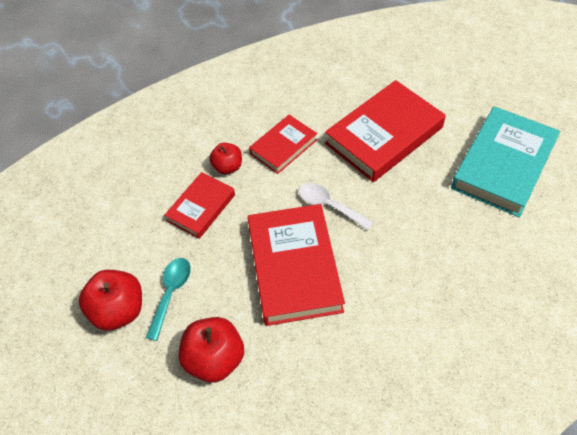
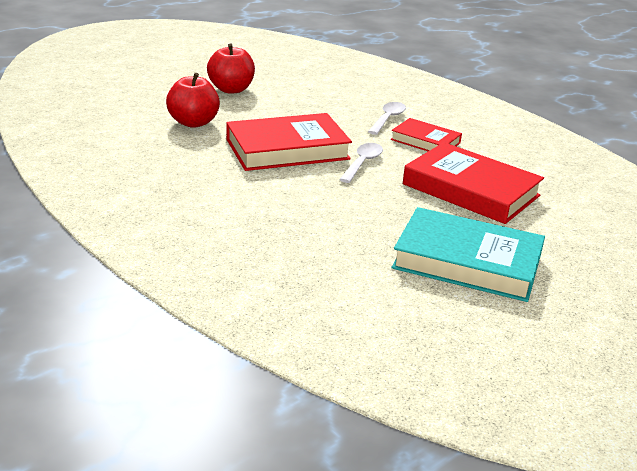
camera: 75 degrees right, 25 degrees down
(171, 293) = (250, 105): turquoise spoon -> none
(201, 208) = (338, 111): red book -> none
(227, 167) = (388, 119): red apple -> white spoon

